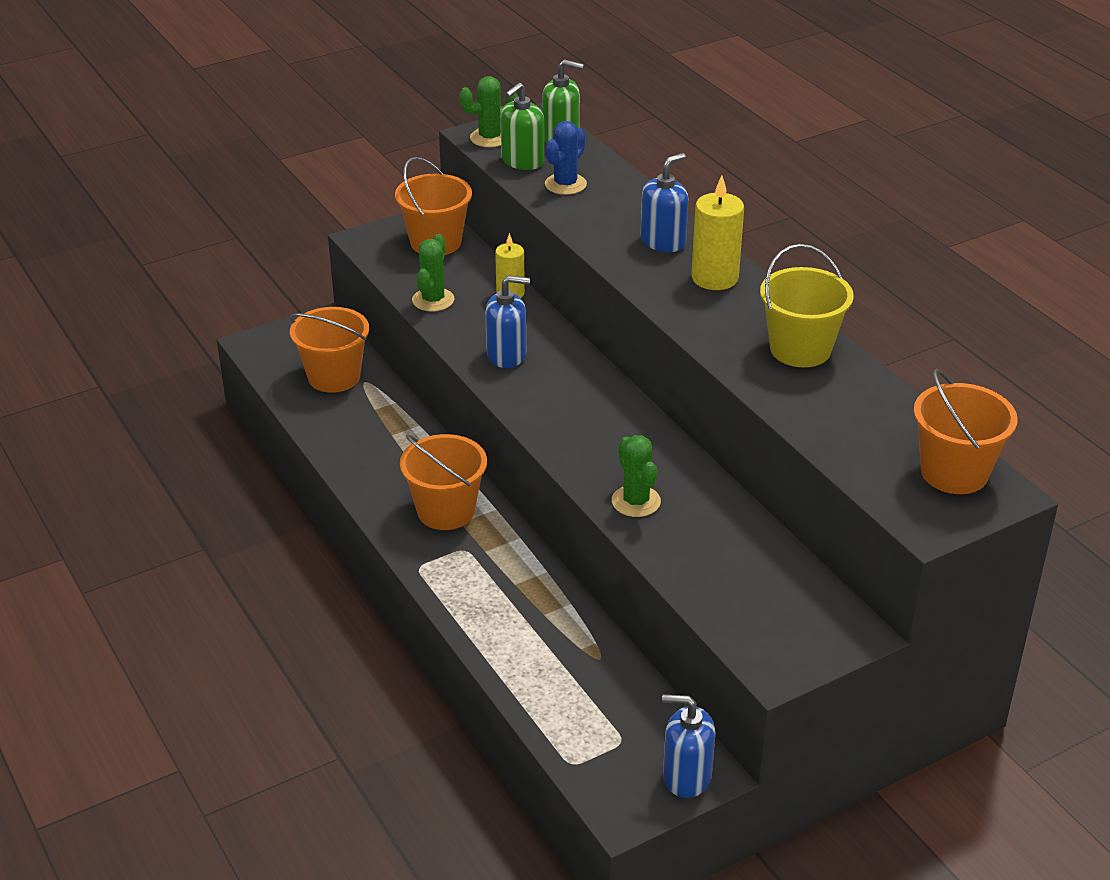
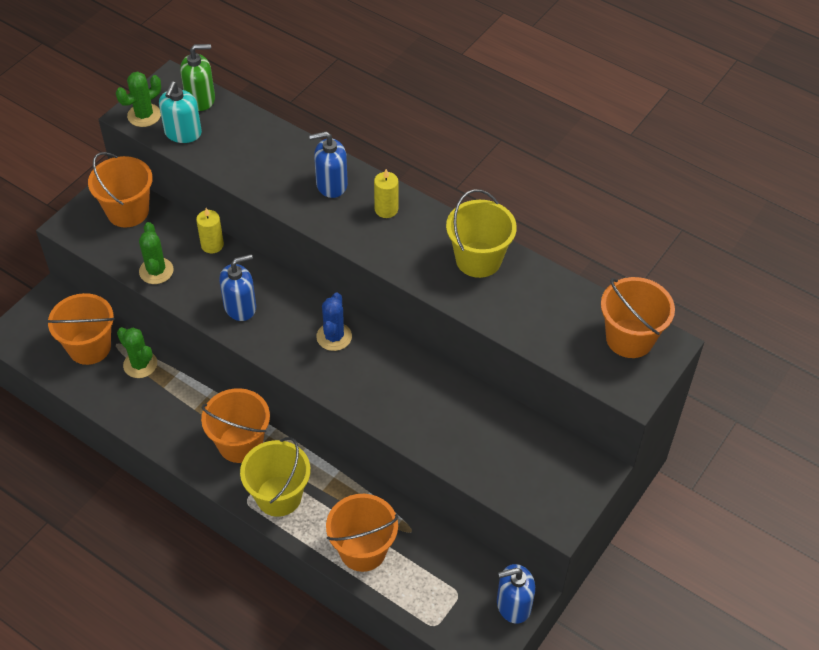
camera: 25 degrees left, 15 degrees up
(459, 574) = (279, 496): none -> yellow bucket
(522, 161) = (183, 133): green soap dispenser -> turquoise soap dispenser
(528, 658) = (363, 550): none -> orange bucket
(565, 184) = (229, 148): blue cactus -> blue cactus (334, 337)
(636, 501) = (400, 412): green cactus -> green cactus (140, 364)
(663, 241) = (331, 184): blue soap dispenser -> blue soap dispenser turned 120 degrees counterclockwise
(714, 278) = (386, 209): yellow candle -> yellow candle, size x0.65

